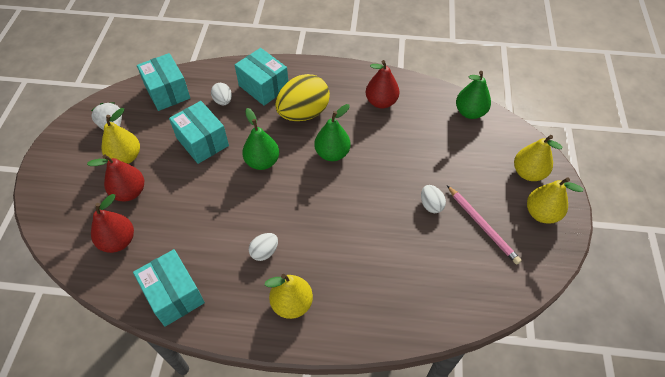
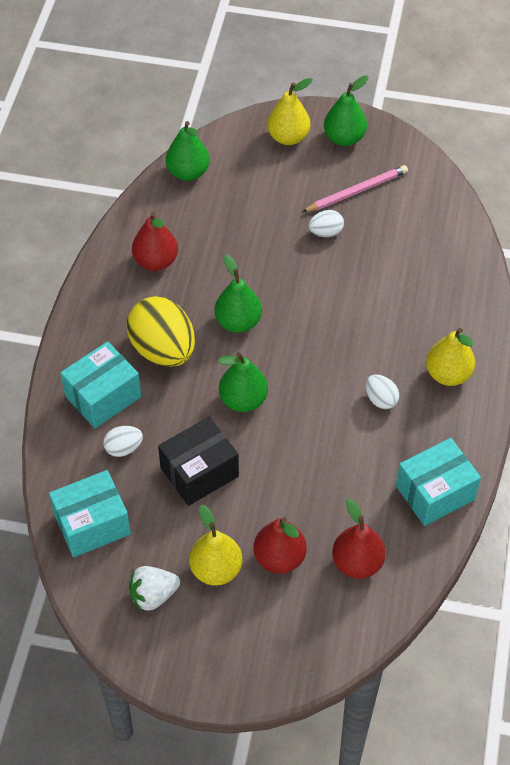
camera: 85 degrees left, 0 degrees up
(202, 142) = (199, 472): turquoise box -> black box
(541, 213) = (344, 138): yellow pear -> green pear

